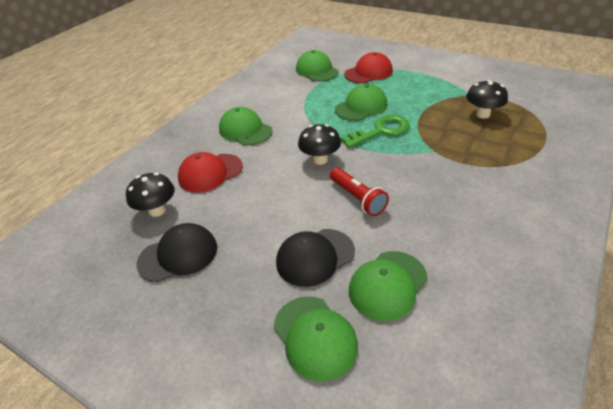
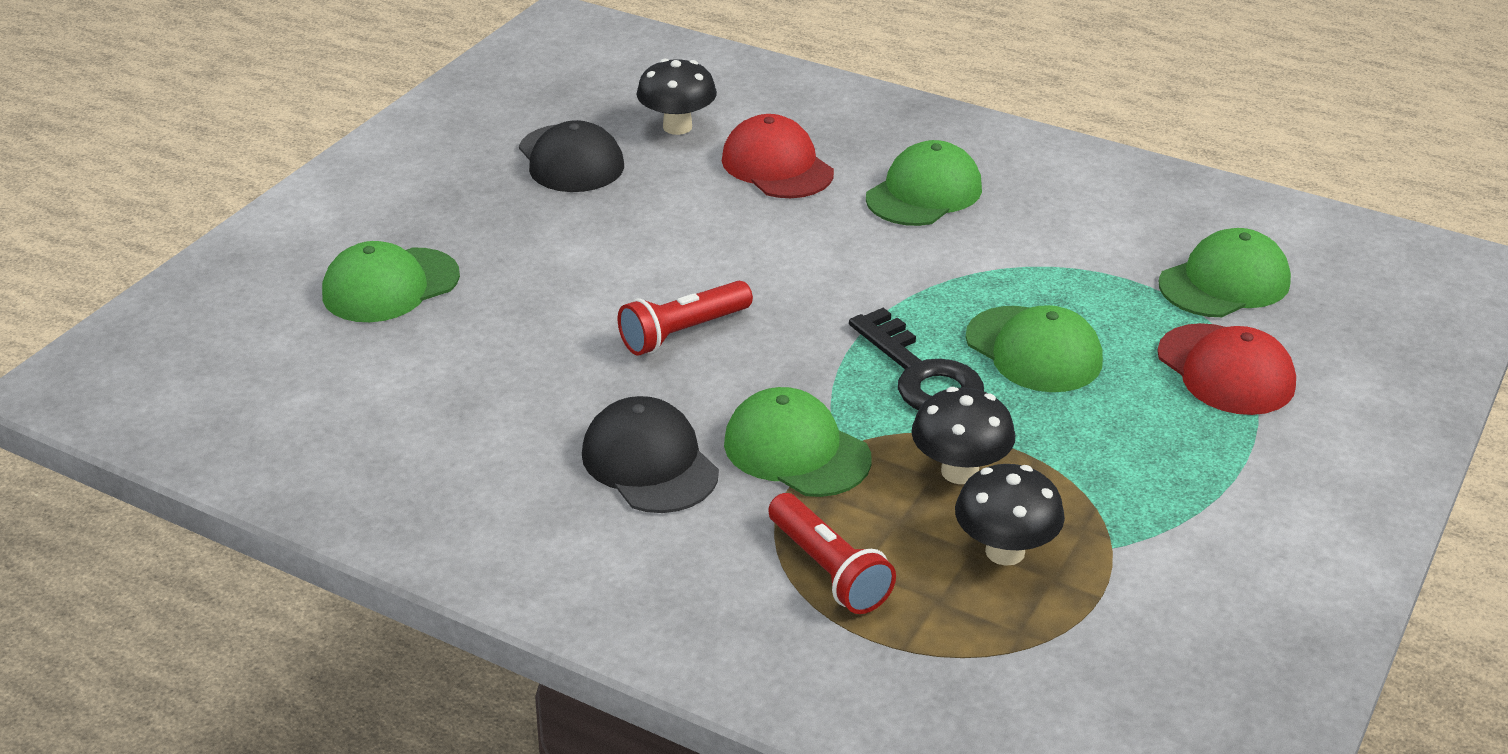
camera: 85 degrees right, 5 degrees down
(315, 257) = (541, 285): black cap -> black cap (649, 463)
(320, 159) = (812, 289): black mushroom -> black mushroom (959, 471)
(381, 131) = (921, 374): green key -> black key
(387, 285) = (466, 355): green cap -> green cap (796, 450)
(512, 152) = (829, 570): none -> red flashlight

